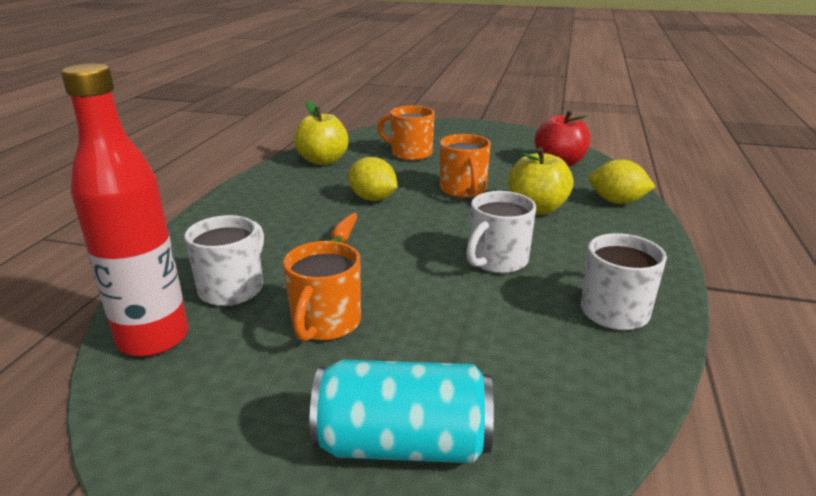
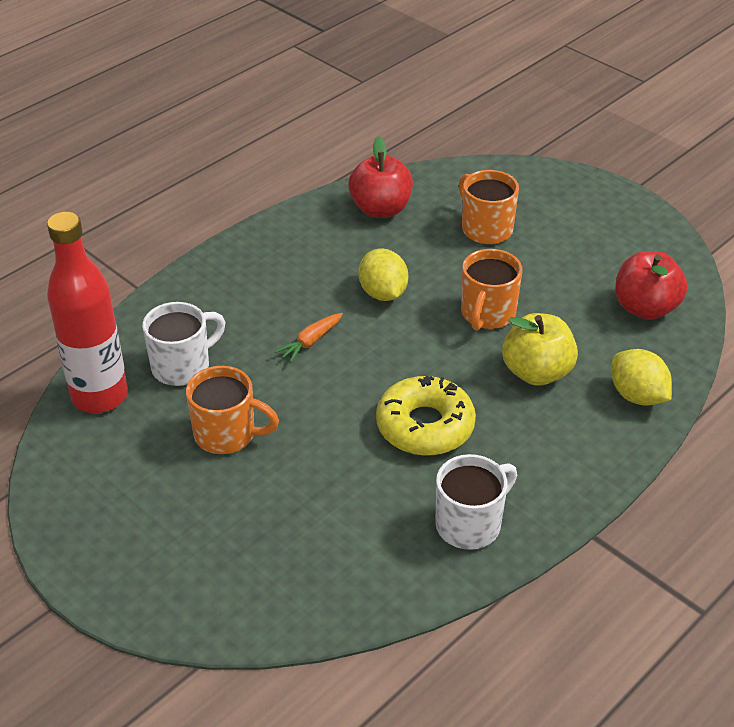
camera: 30 degrees right, 15 degrees up
(323, 161) = (380, 209): yellow apple -> red apple
(325, 324) = (227, 434): orange mug -> orange mug turned 120 degrees counterclockwise
(403, 443) = (204, 559): turquoise can -> none
(497, 261) = (425, 426): white mug -> yellow donut

